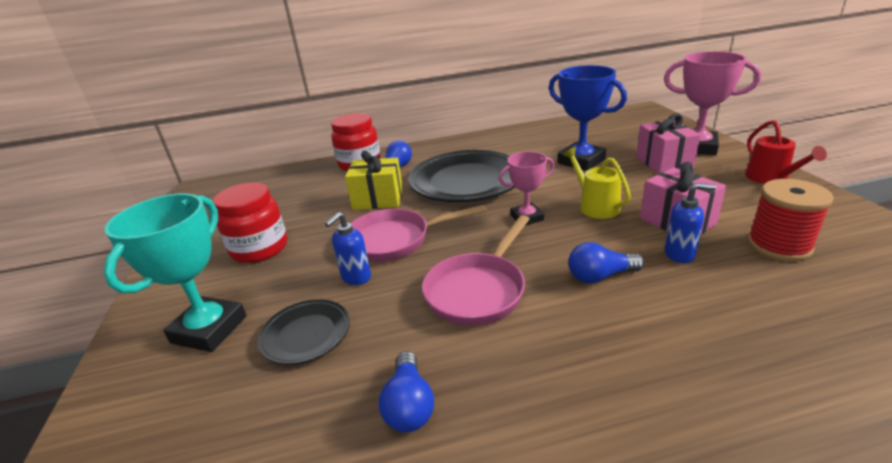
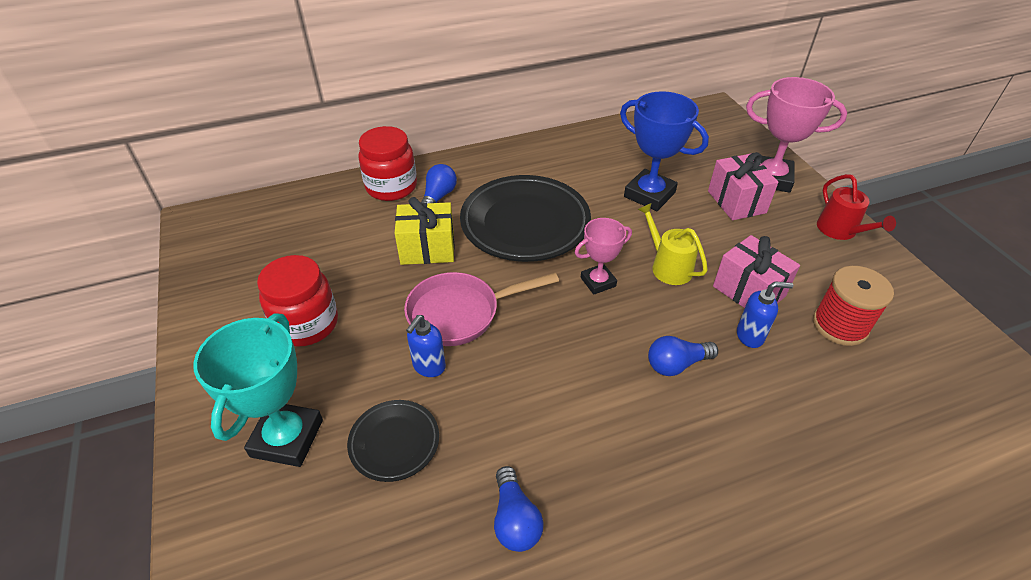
camera: 10 degrees left, 15 degrees up
(478, 290) = (560, 383): pink pan -> none

